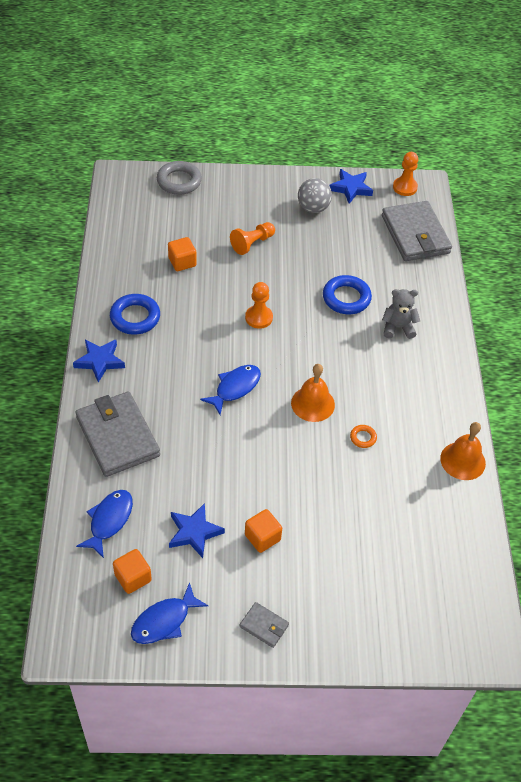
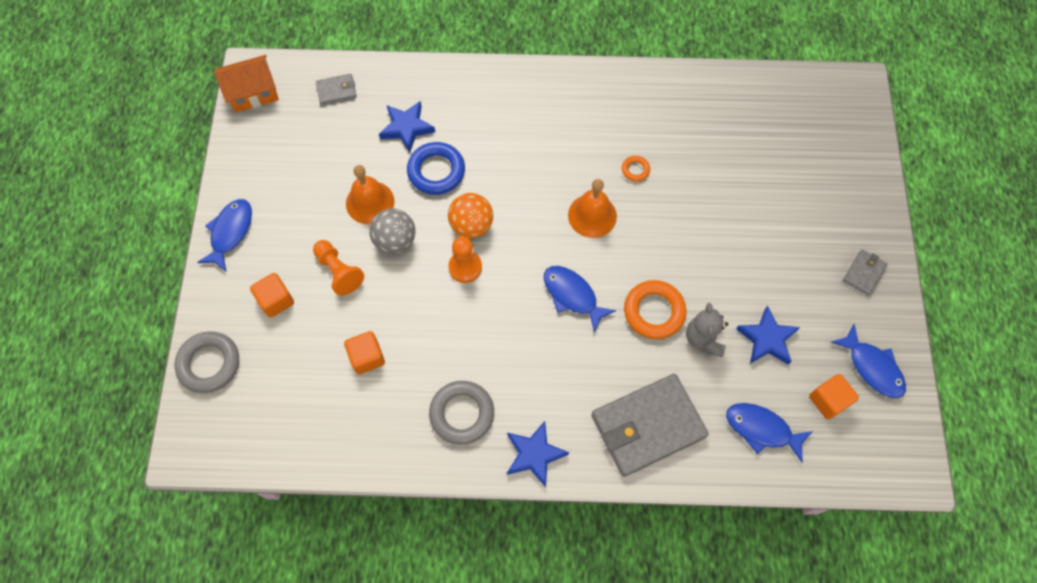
camera: 85 degrees left, 15 degrees up
(135, 317) = (462, 414): blue ring -> grey ring
(221, 445) = (654, 311): none -> orange ring
(262, 537) = (766, 272): orange cube -> orange cube (276, 300)
(282, 184) = (230, 232): none -> blue fish
(297, 321) = (471, 225): none -> orange ball
(313, 208) = (280, 198): grey ball -> grey ball (395, 241)
(351, 188) = (248, 152): blue star -> blue star (406, 128)
(398, 327) = (482, 123): grey teddy bear -> grey teddy bear (703, 339)
(405, 187) = (253, 93): orange pawn -> orange house
(415, 234) = (336, 91): grey wallet -> grey wallet, size x0.45
(462, 460) = (658, 83): orange bell -> orange bell (370, 202)

